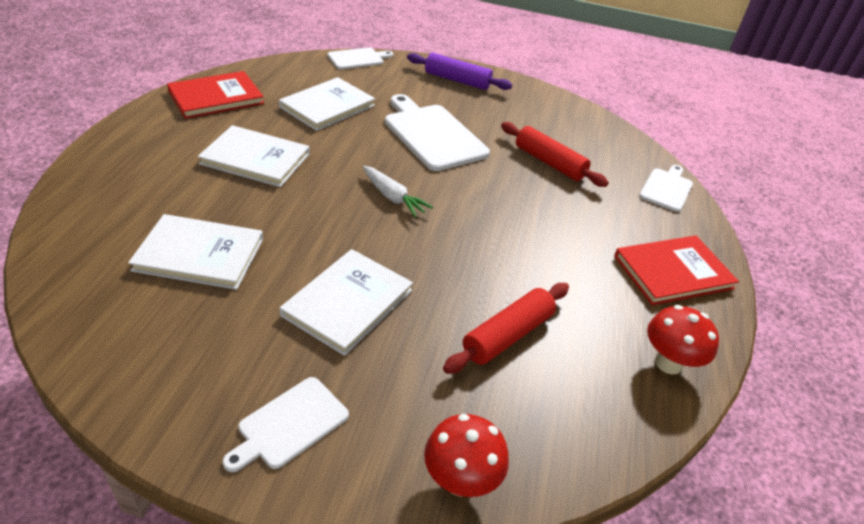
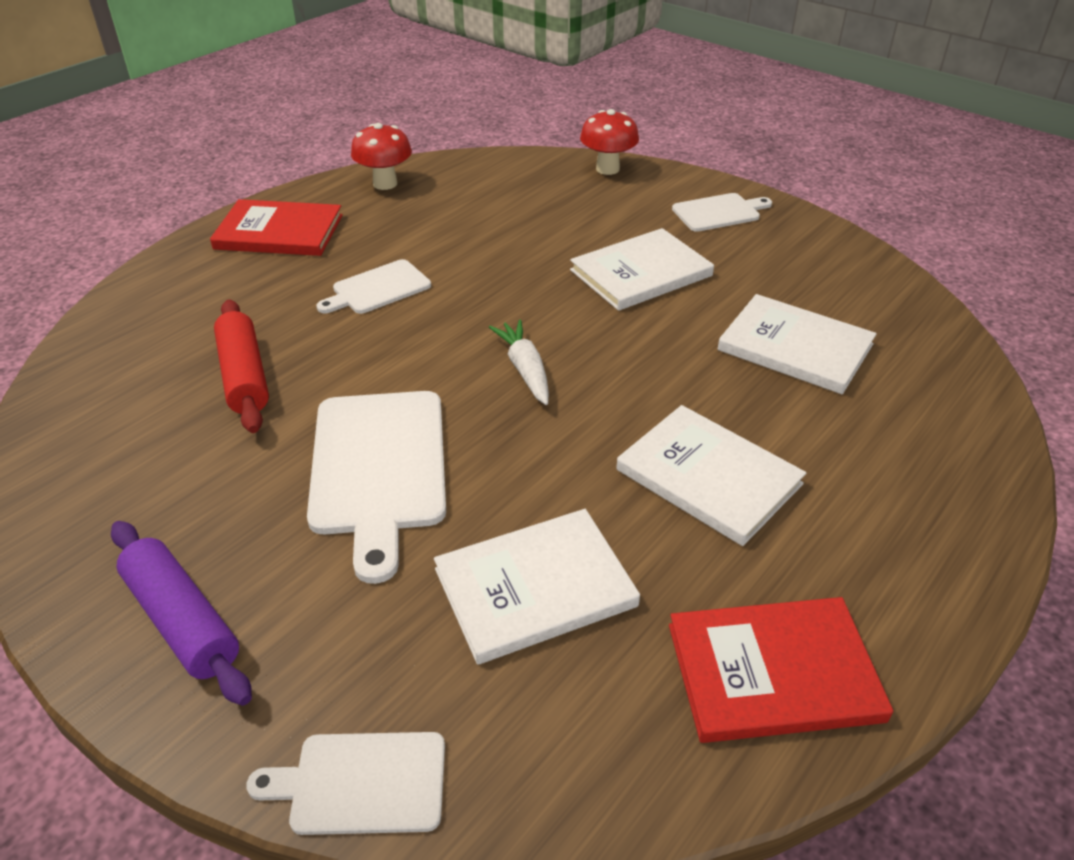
camera: 150 degrees left, 0 degrees up
(507, 335) = (504, 223): red rolling pin -> none
(667, 188) = (134, 307): white cutting board -> white cutting board (378, 288)

